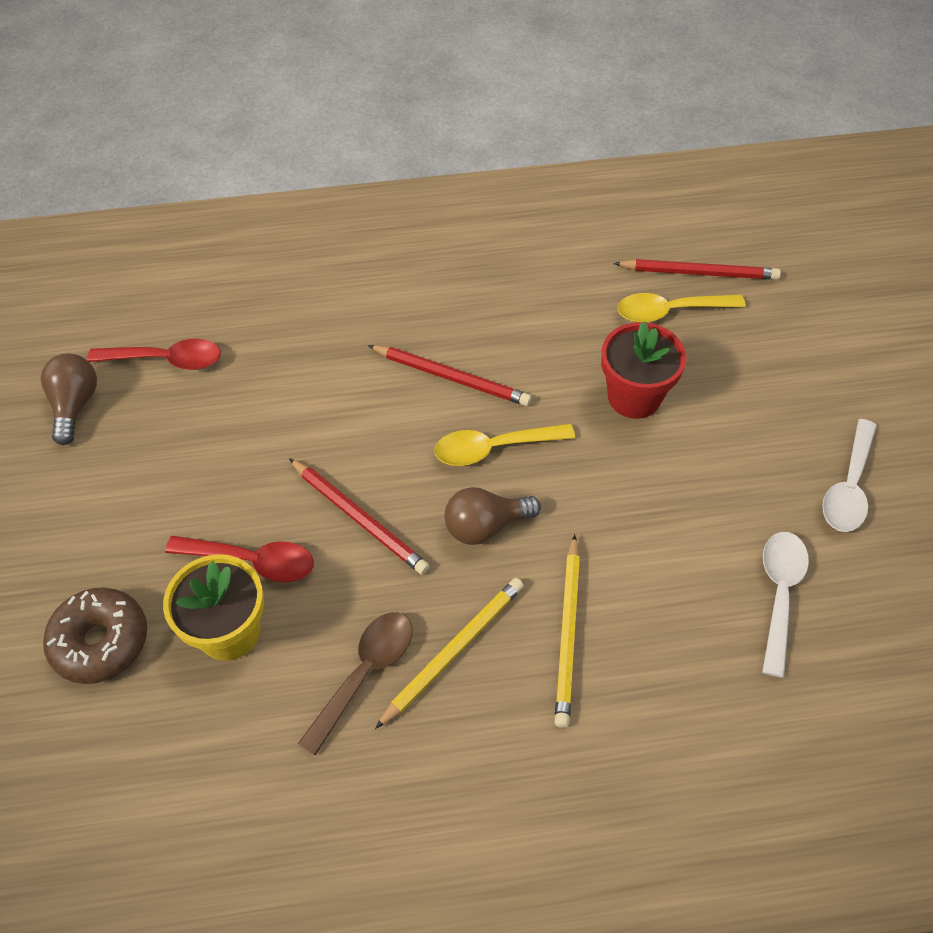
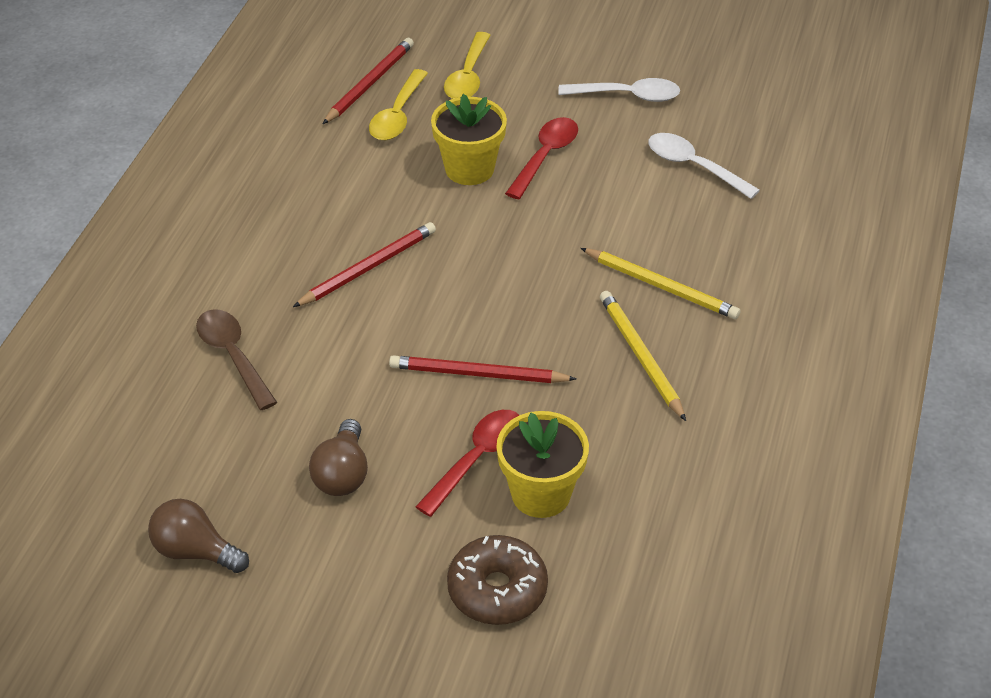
camera: 65 degrees left, 10 degrees down
(166, 360) = (190, 462): red spoon -> red spoon (545, 156)
(359, 518) = (478, 374): red pencil -> red pencil turned 150 degrees counterclockwise
(365, 673) = (630, 416): brown spoon -> brown spoon (233, 356)
(485, 526) = (537, 299): brown light bulb -> brown light bulb (342, 474)
(493, 448) = (463, 267): yellow spoon -> yellow spoon (468, 76)
(634, 397) = (469, 169): red flower pot -> yellow flower pot
(848, 487) = (627, 96): white spoon -> white spoon turned 45 degrees counterclockwise

